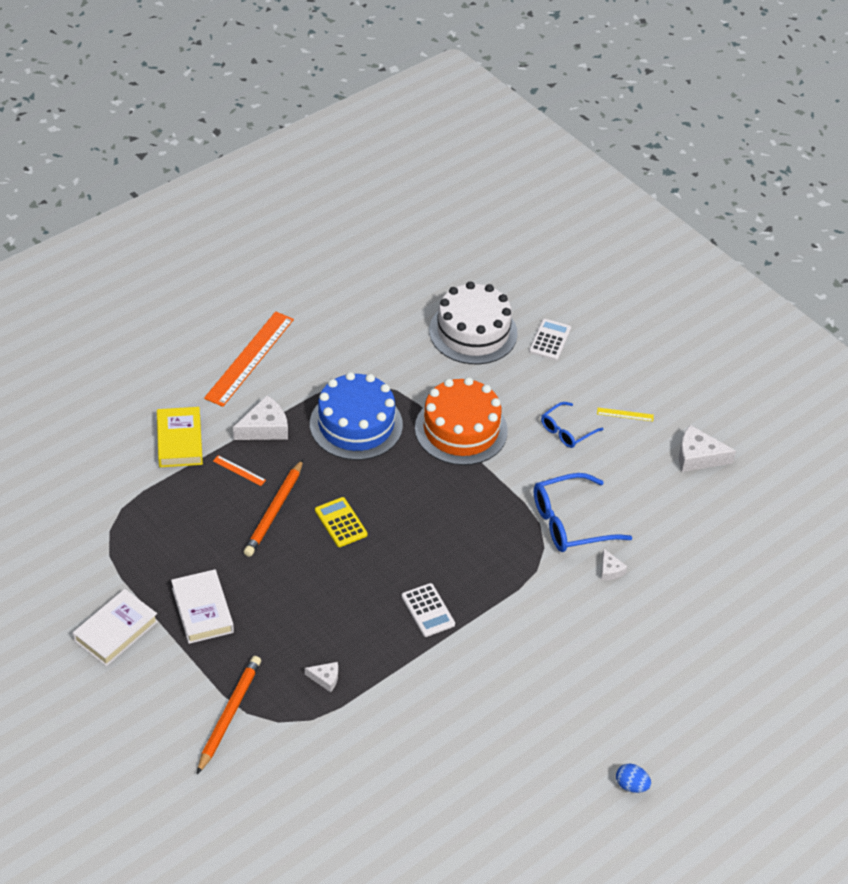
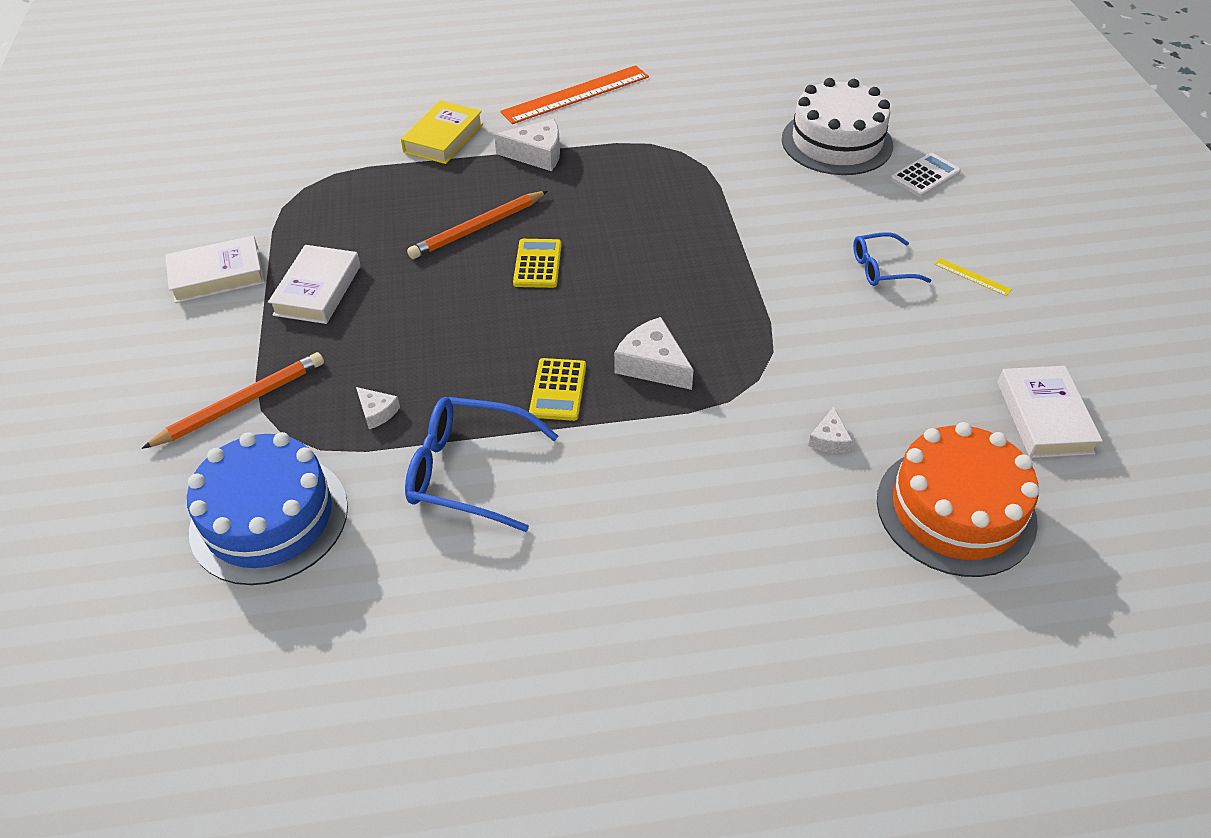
camera: 35 degrees right, 0 degrees up
(239, 470) = (476, 181): orange ruler -> none
(356, 424) = (635, 182): blue cake -> blue cake (269, 518)
(428, 610) = (558, 390): white calculator -> yellow calculator
(461, 429) = (750, 224): orange cake -> orange cake (955, 510)
(571, 522) = (815, 365): blue glasses -> blue glasses (469, 471)
(631, 785) = (655, 740): blue egg -> none
(698, 457) = (1046, 356): white cheese -> white cheese (652, 364)
(718, 501) = (1044, 417): none -> white book

